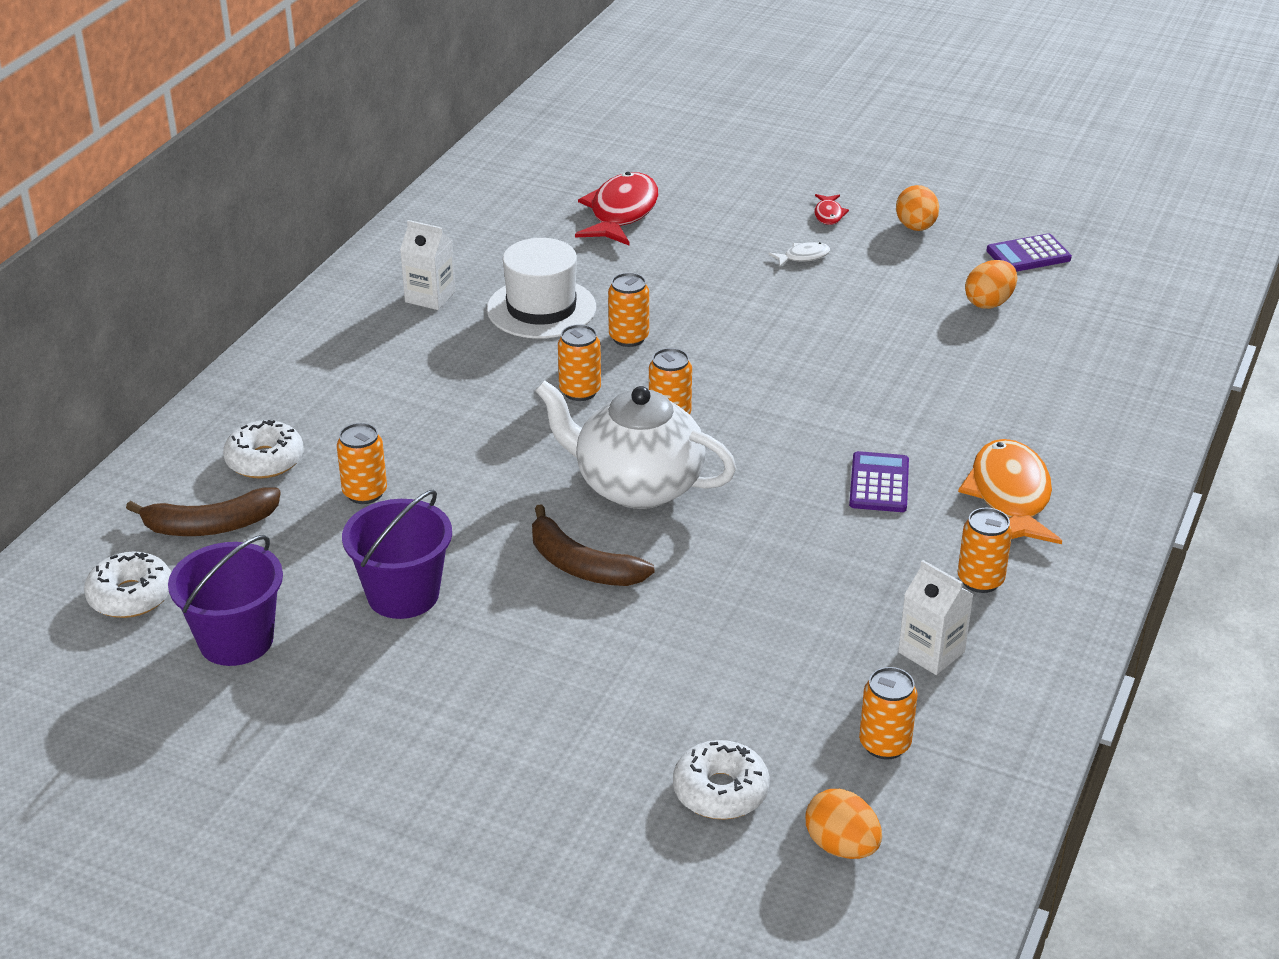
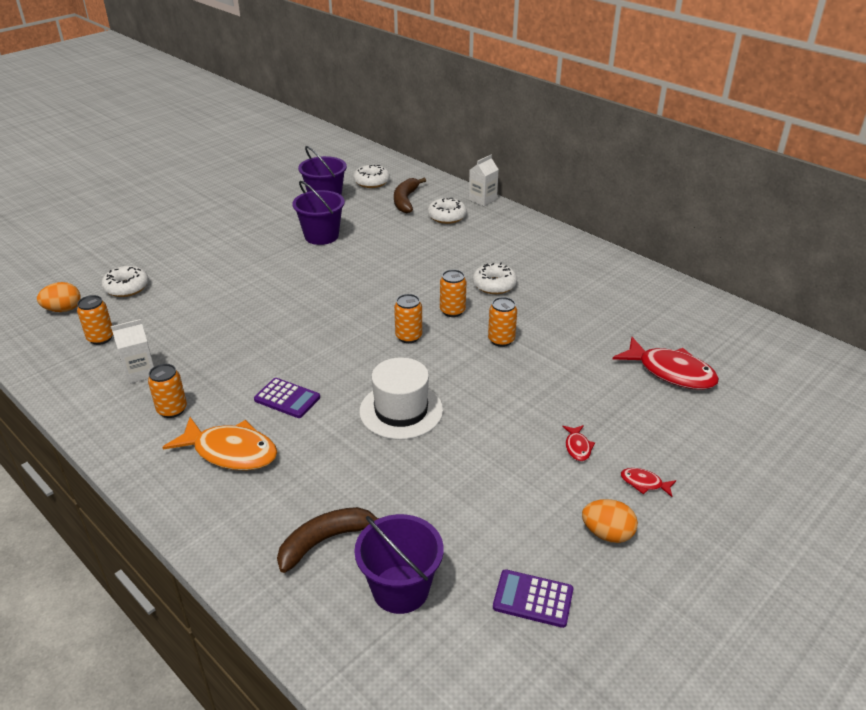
camera: 110 degrees right, 0 degrees up
(365, 493) = (403, 237): orange can -> none
(430, 297) = (580, 279): white carton -> white carton (482, 199)
(485, 368) = (494, 285): none -> white donut
(541, 308) = (550, 315): white hat -> white hat (401, 410)
(581, 565) = (302, 283): brown banana -> brown banana (326, 541)
(636, 485) = (352, 311): white teapot -> none
(803, 257) = (577, 447): white fish -> red fish
(989, 303) = (464, 536): orange egg -> none
(1028, 255) = (533, 599): purple calculator -> purple calculator turned 75 degrees counterclockwise
(1085, 325) = (400, 589): none -> purple bucket

